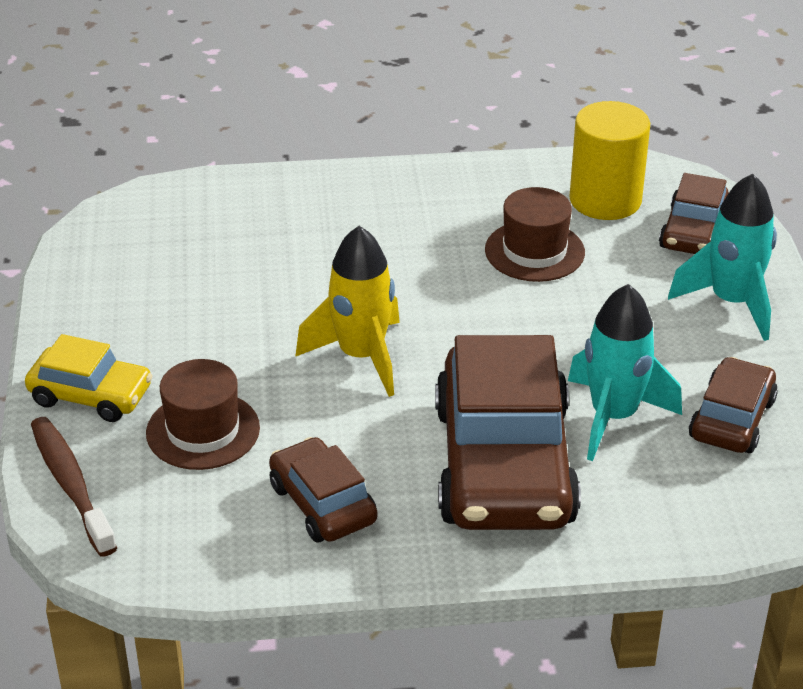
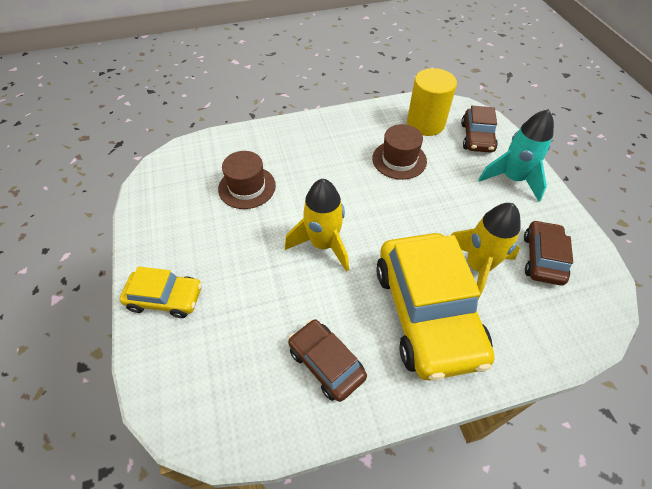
camera: 10 degrees left, 15 degrees up
(71, 484) = (161, 375): brown toothbrush -> none
(203, 430) = (240, 315): brown hat -> brown hat (247, 187)
(504, 464) = (427, 313): brown car -> yellow car
(613, 417) = (477, 267): turquoise rocket -> yellow rocket

